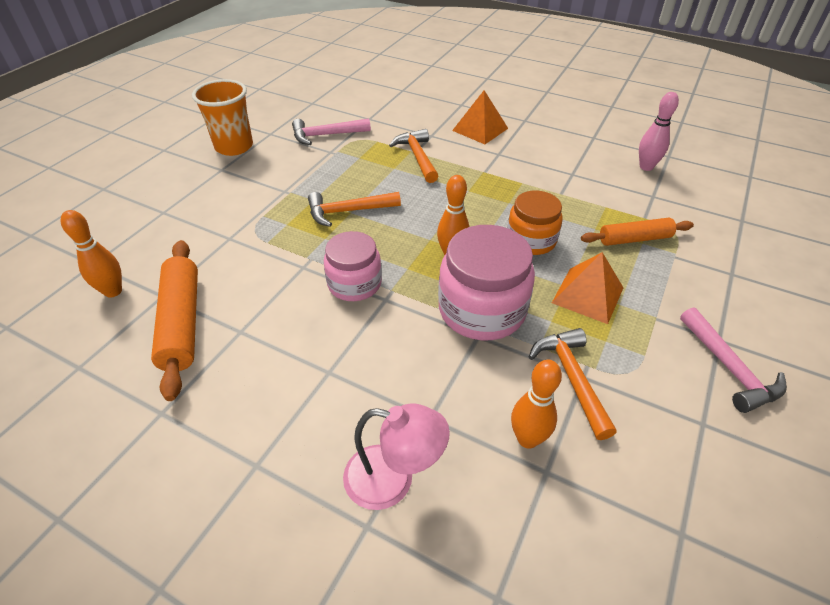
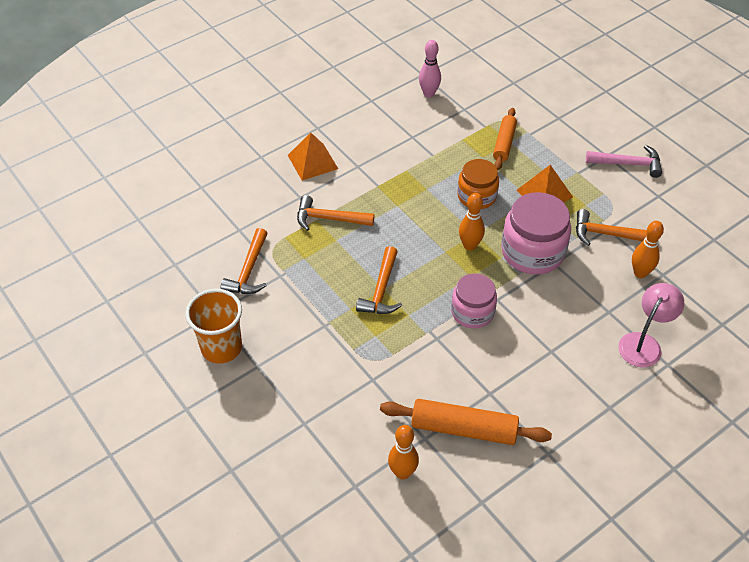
camera: 65 degrees left, 5 degrees up
(326, 135) = (248, 270): pink hammer -> orange hammer

